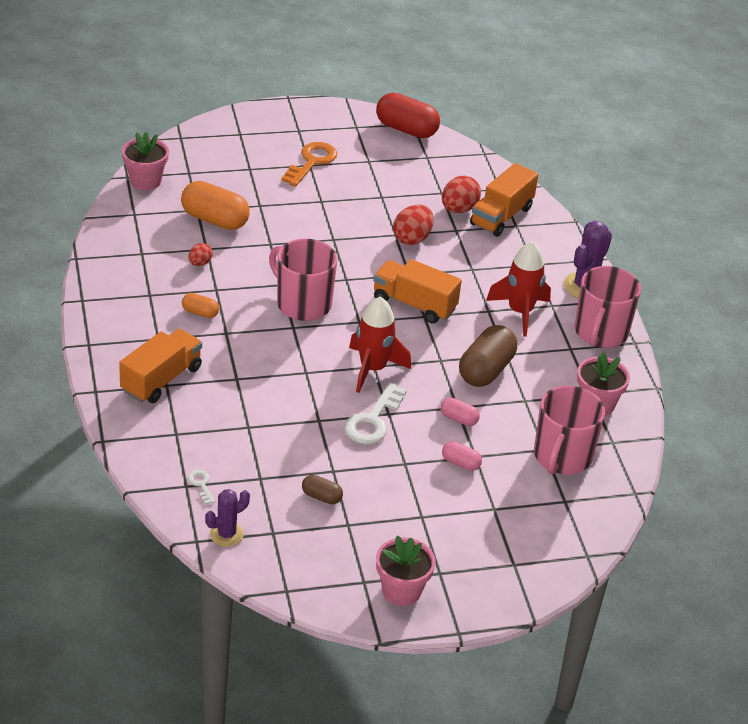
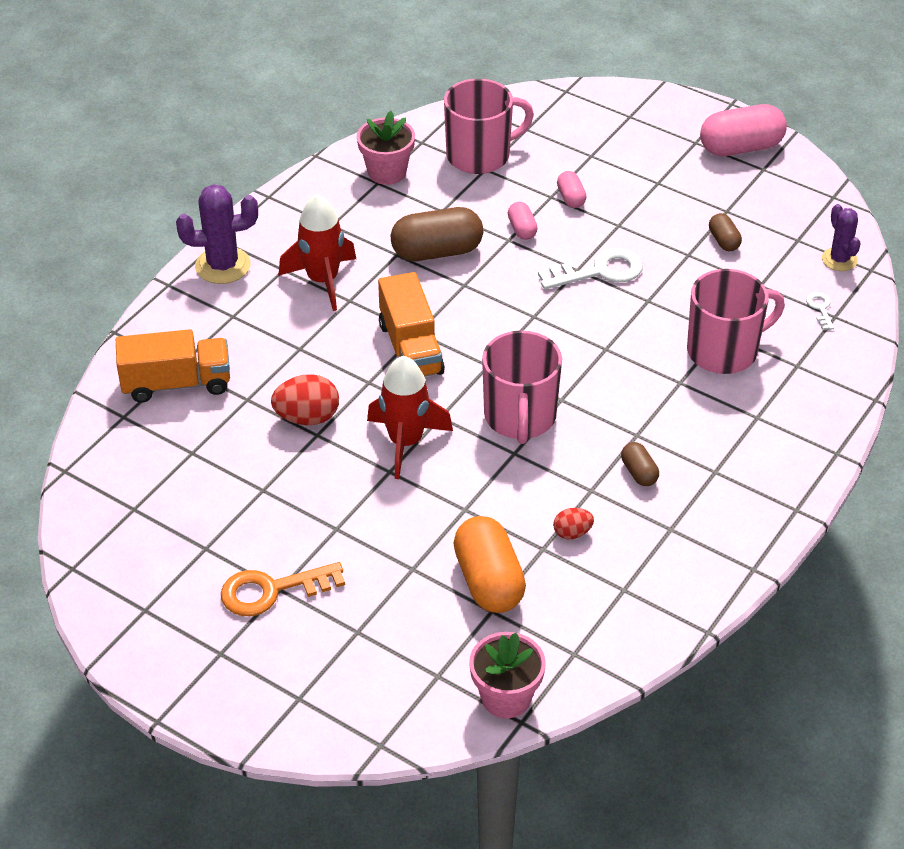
camera: 130 degrees left, 5 degrees up
(161, 379) = (757, 425): orange truck -> none
(200, 313) = (639, 472): orange capsule -> brown capsule
(201, 485) = (820, 309): white key -> white key turned 150 degrees clockwise
(226, 534) = (839, 259): purple cactus -> purple cactus turned 60 degrees clockwise
(373, 369) = (538, 313): red rocket -> red rocket (405, 442)
(401, 591) = (741, 147): pink flower pot -> pink capsule
(406, 129) = (94, 564): red capsule -> none
(458, 209) = (206, 420): red egg -> none
(600, 333) = (283, 220): pink mug -> pink mug (724, 351)

